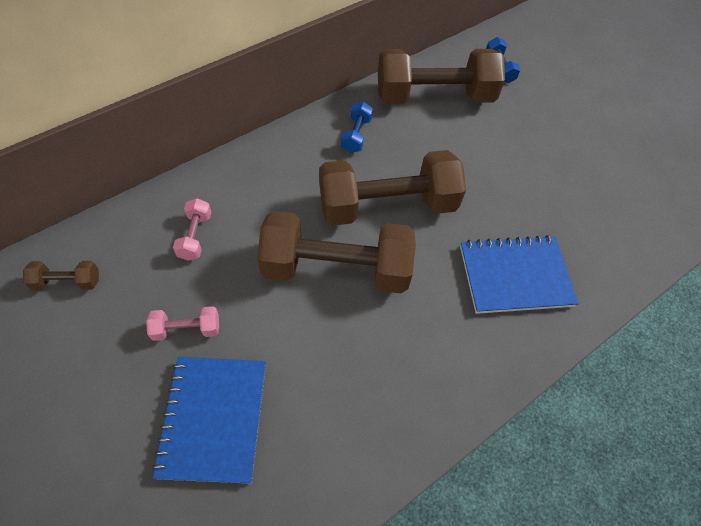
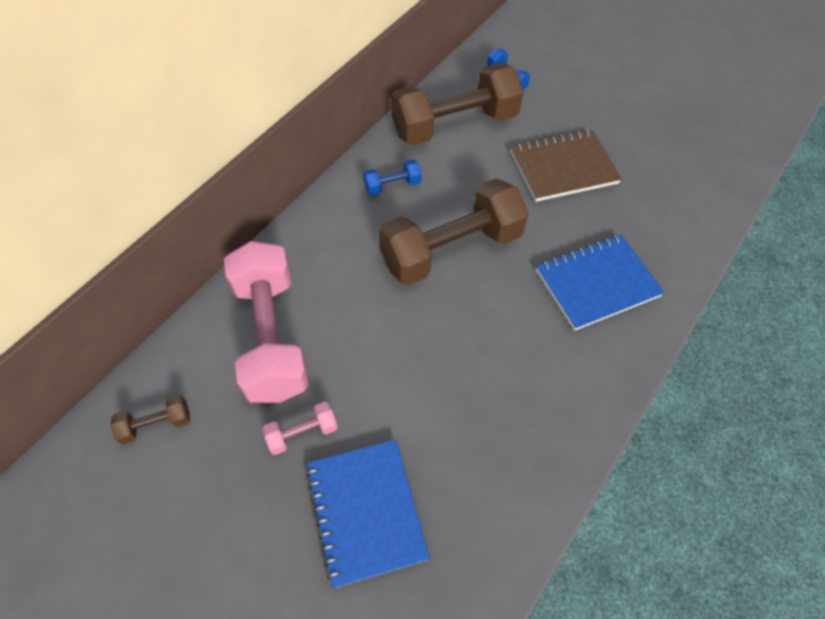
camera: 15 degrees left, 0 degrees up
(195, 236) = (271, 337): pink dumbbell -> pink dumbbell, size x2.37
(336, 269) = (426, 327): brown dumbbell -> none
(356, 135) = (392, 185): blue dumbbell -> blue dumbbell turned 75 degrees clockwise
(523, 161) = (563, 168): none -> brown notebook

